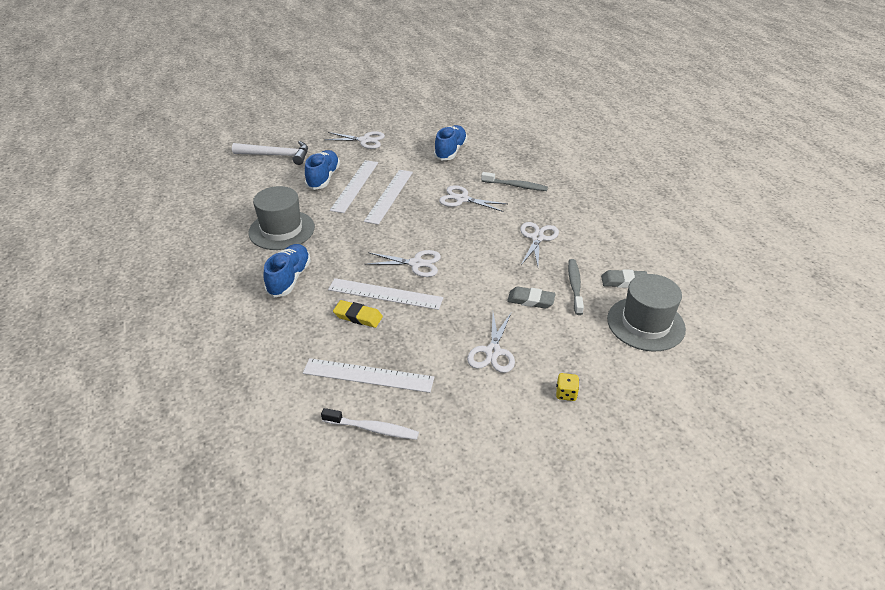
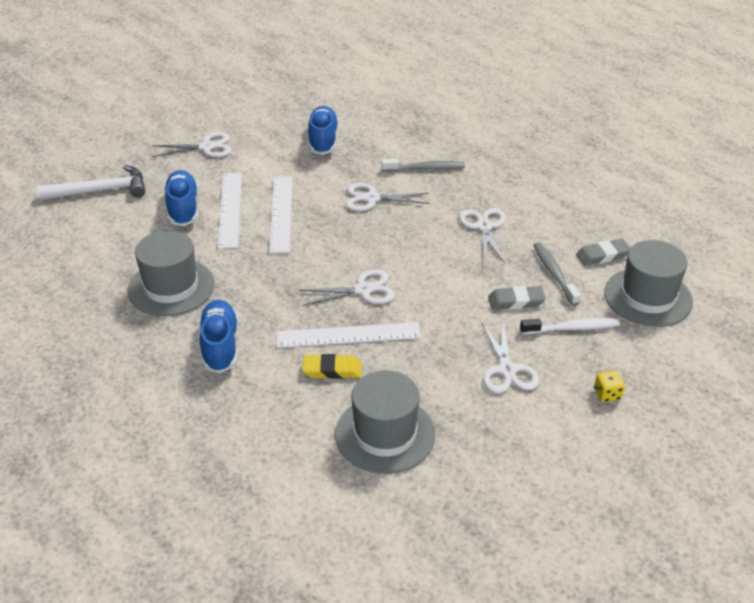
camera: 20 degrees left, 0 degrees up
(368, 375) = (385, 434): white ruler -> grey hat
(373, 429) = (426, 491): white toothbrush -> white toothbrush (572, 328)

